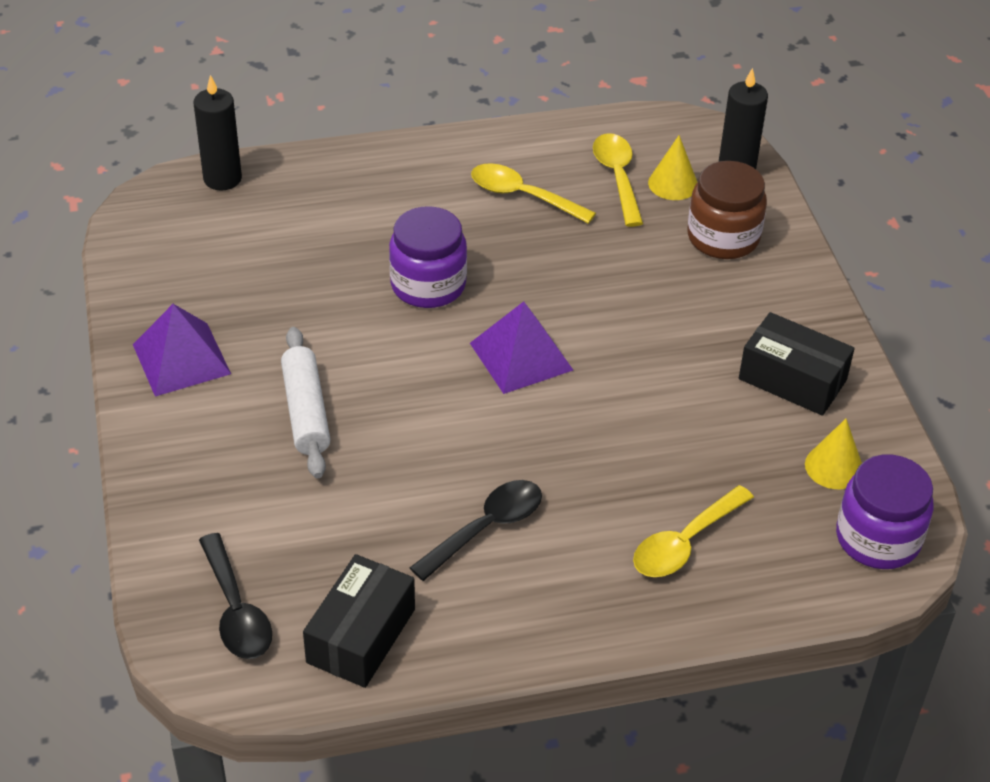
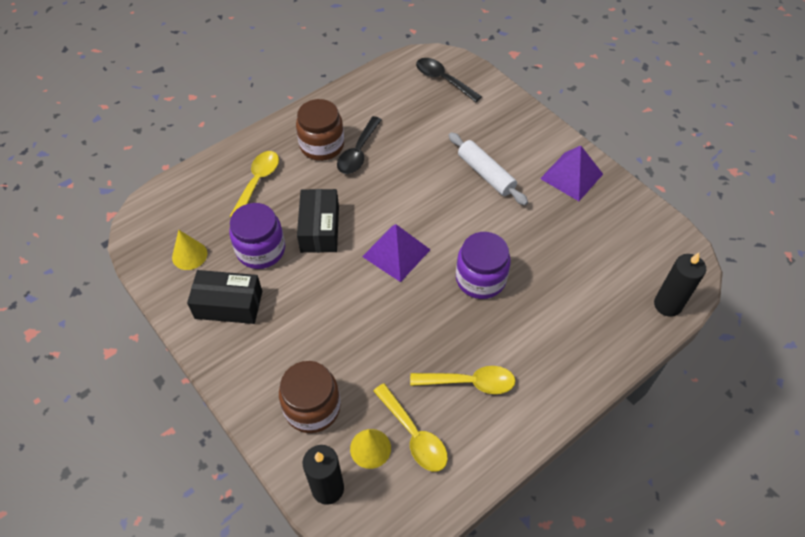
camera: 155 degrees right, 10 degrees up
(361, 636) = (384, 89): black box -> black box (320, 229)
(542, 566) = (322, 145): none -> brown jar
(878, 538) = (156, 222): purple jar -> purple jar (261, 250)

